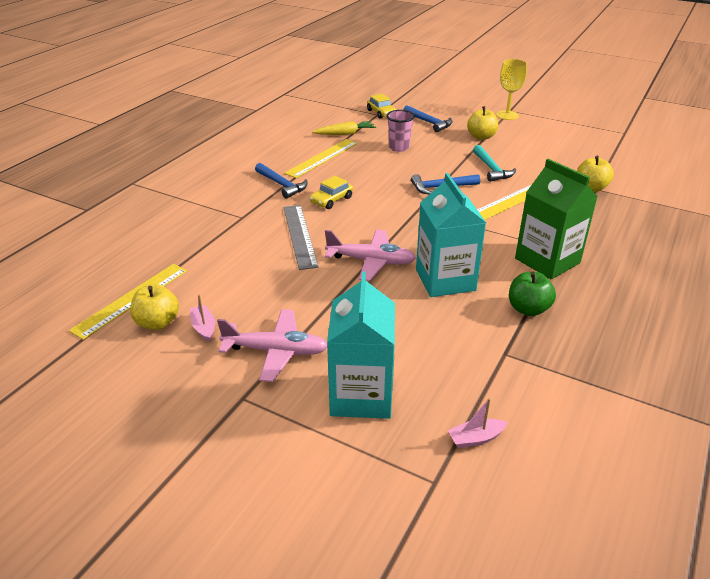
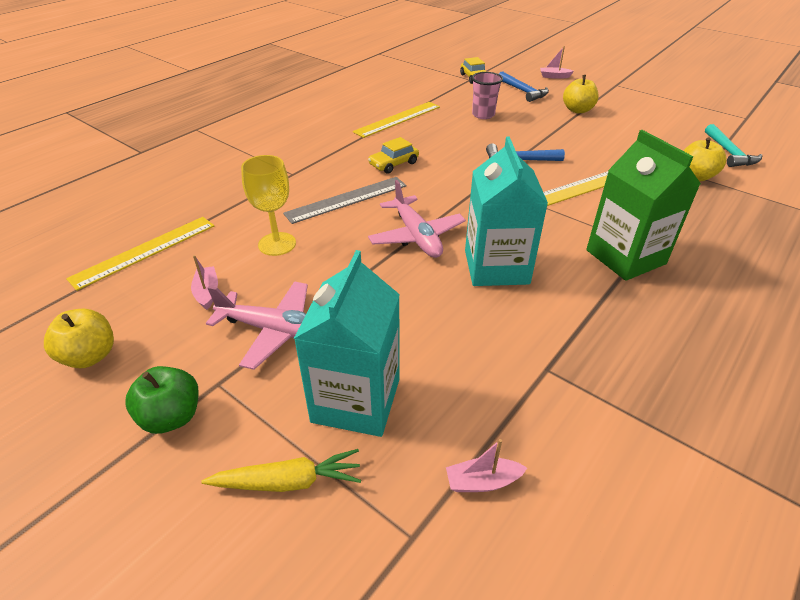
camera: 10 degrees right, 5 degrees up
(158, 322) = (161, 280): yellow apple -> yellow apple (90, 356)
(282, 185) = (346, 143): blue hammer -> none
(299, 235) = (346, 199): grey ruler -> grey ruler turned 60 degrees clockwise
(345, 133) = (430, 96): yellow carrot -> yellow carrot (288, 481)
(371, 261) = (416, 236): pink plane -> pink plane turned 45 degrees clockwise
(453, 106) = (554, 76): none -> pink boat
(491, 169) = (581, 145): turquoise hammer -> turquoise hammer (729, 153)
(507, 115) = (612, 90): yellow goblet -> yellow goblet (277, 244)
(528, 309) = (589, 314): green apple -> green apple (172, 417)

